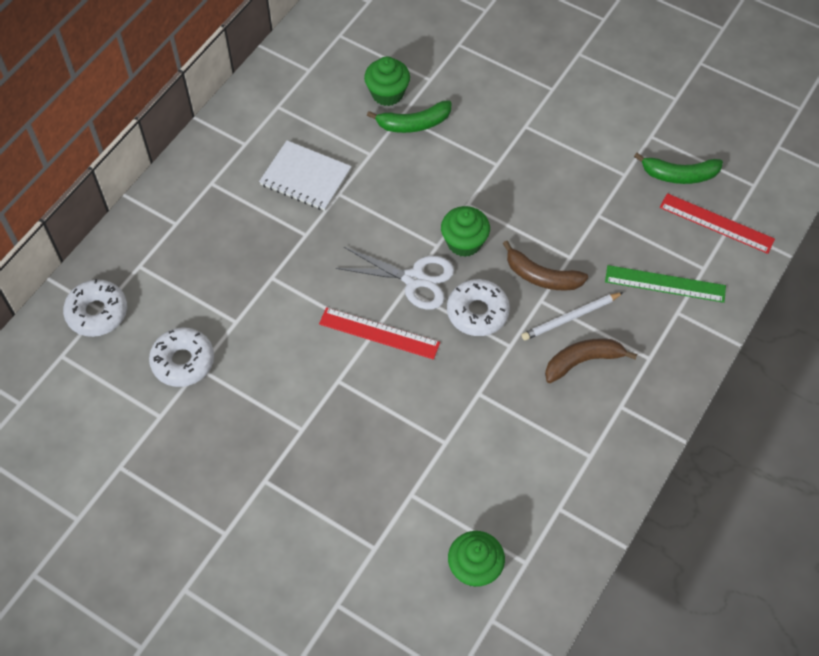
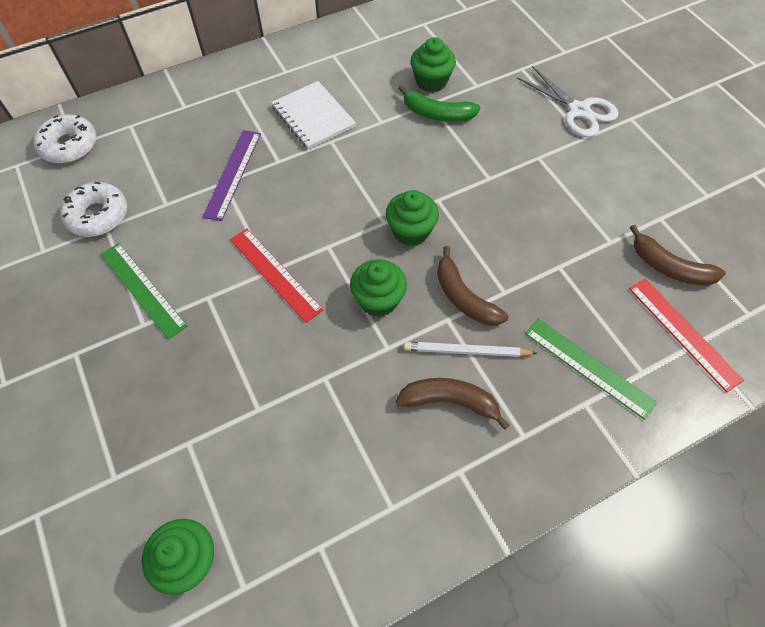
camera: 30 degrees right, 0 degrees up
(274, 265) = (233, 174): none -> purple ruler
(277, 402) = (142, 289): none -> green ruler
(414, 279) = (342, 242): white scissors -> white scissors (579, 111)
(477, 312) = (378, 300): white donut -> green cupcake
(679, 175) = (669, 267): green banana -> brown banana

